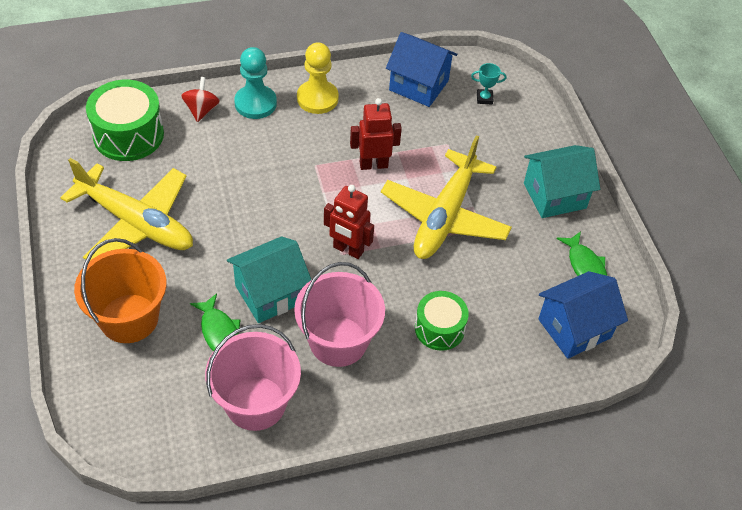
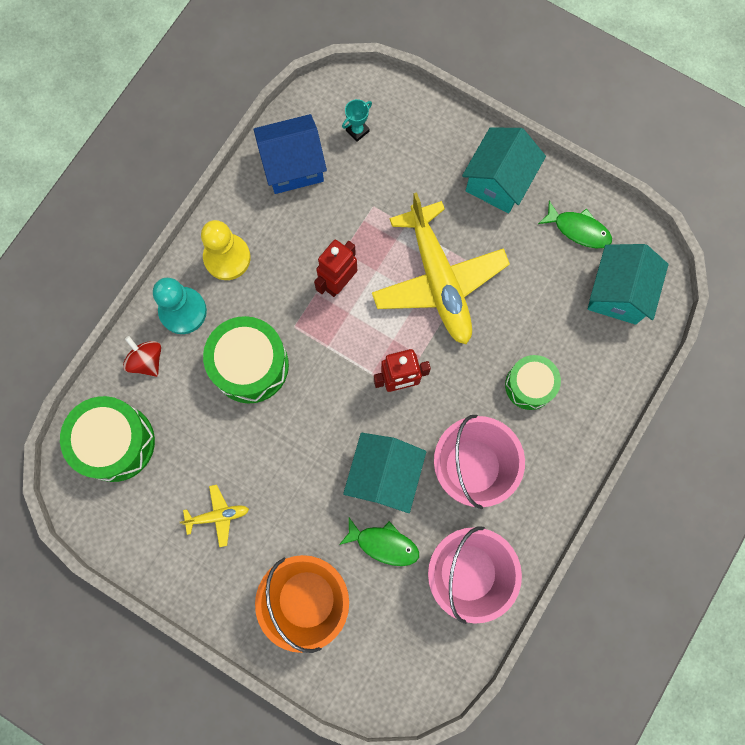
camera: 40 degrees left, 25 degrees up
(136, 223) = (218, 516): yellow plane -> yellow plane, size x0.42
(260, 162) = (250, 365): none -> green drum
(574, 328) = (618, 293): blue house -> turquoise house

